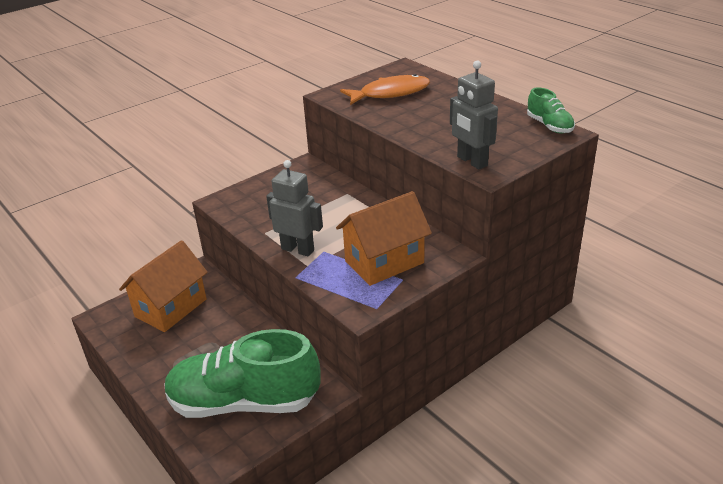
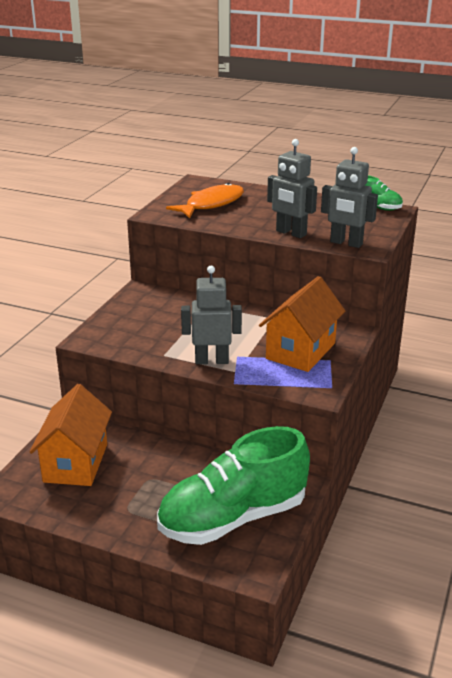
camera: 30 degrees left, 5 degrees down
(429, 139) = (291, 233): none -> grey robot

